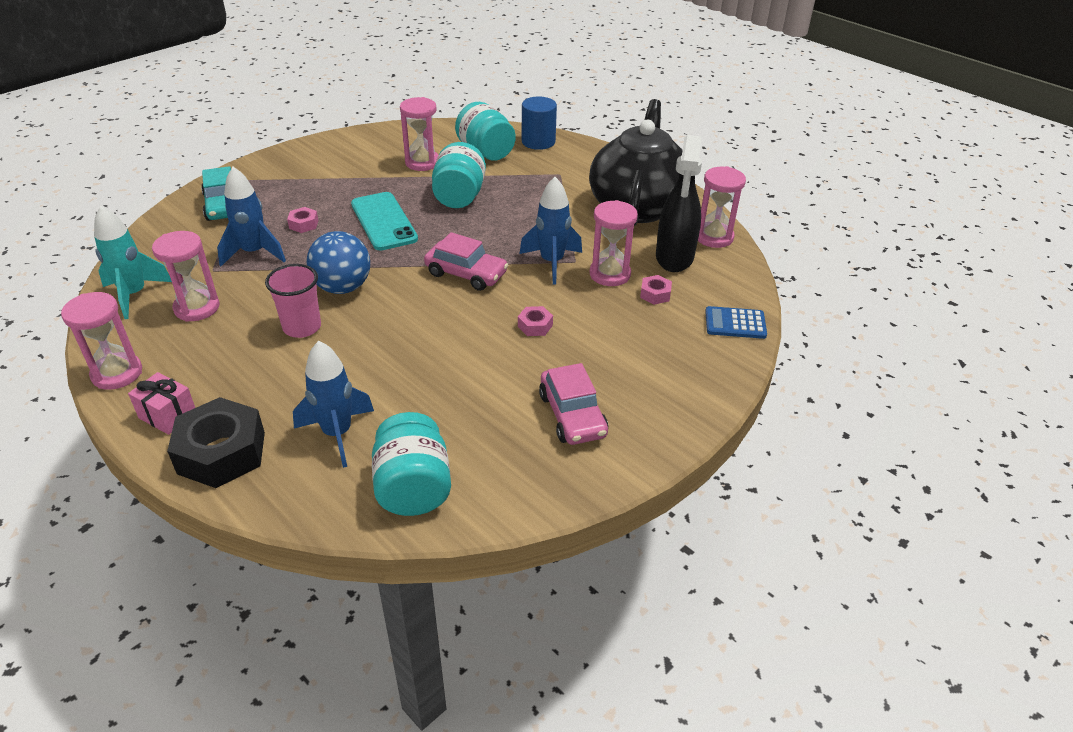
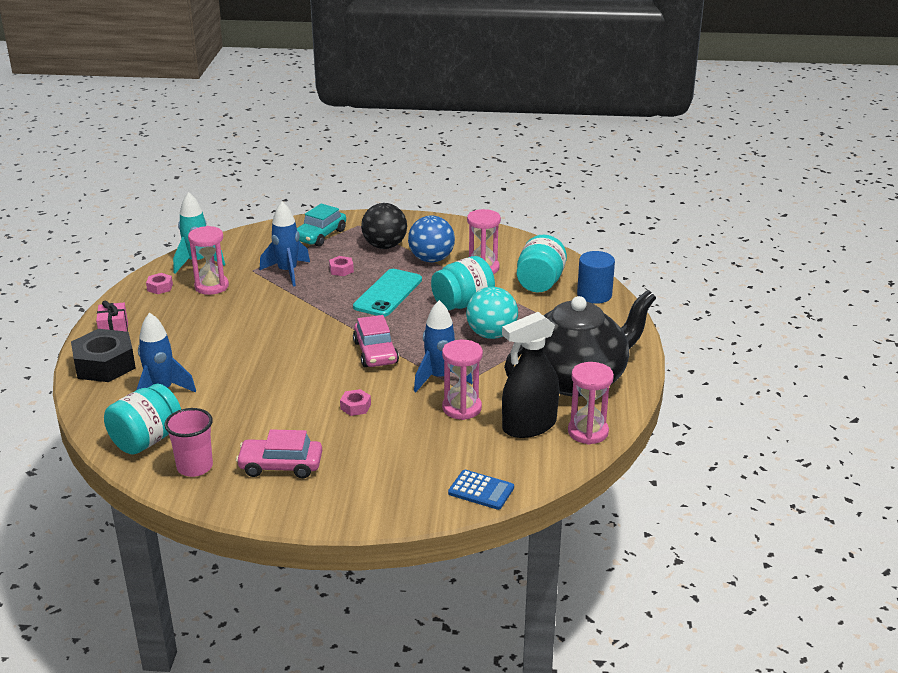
camera: 50 degrees right, 10 degrees down
(117, 373) = (128, 298): pink hourglass -> none
(302, 327) = (239, 327): pink cup -> pink cup (195, 467)
(305, 185) = (384, 246): none -> black ball
(342, 287) = (296, 319): blue ball -> blue ball (431, 259)
(524, 208) = (491, 334): none -> turquoise ball
(572, 415) = (280, 466): pink car -> pink car turned 60 degrees clockwise
(655, 294) = (466, 438): pink nut -> pink nut (160, 287)
(735, 323) = (481, 490): blue calculator -> blue calculator turned 150 degrees clockwise

